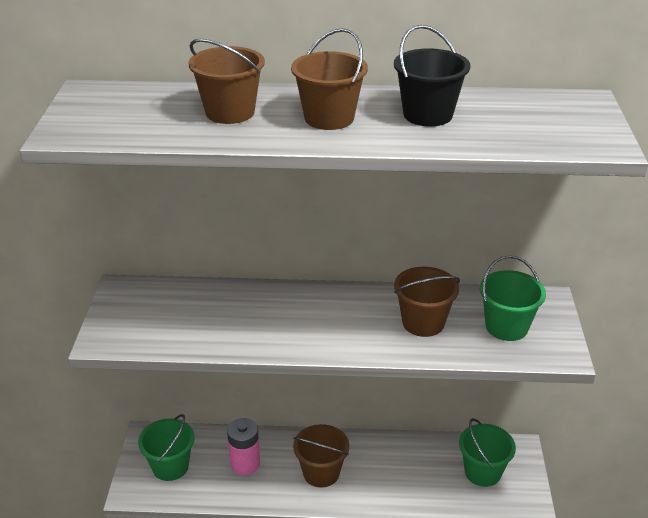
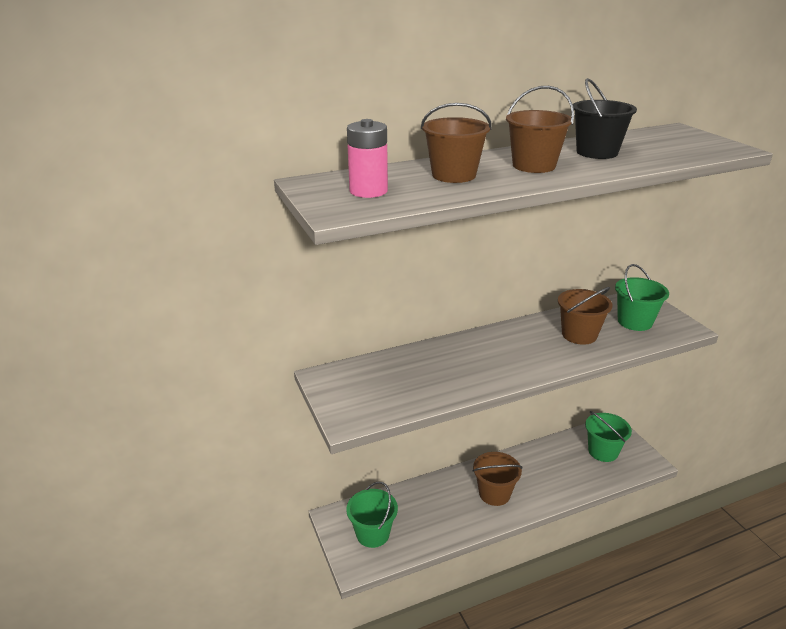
camera: 25 degrees left, 5 degrees down
(245, 464) = (431, 509): pink battery -> pink battery (368, 191)

